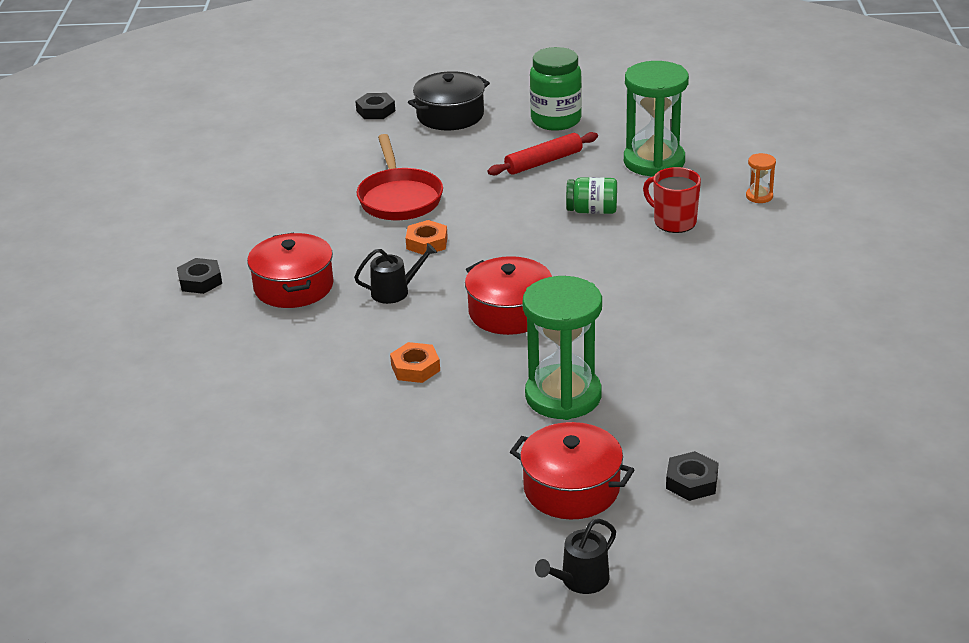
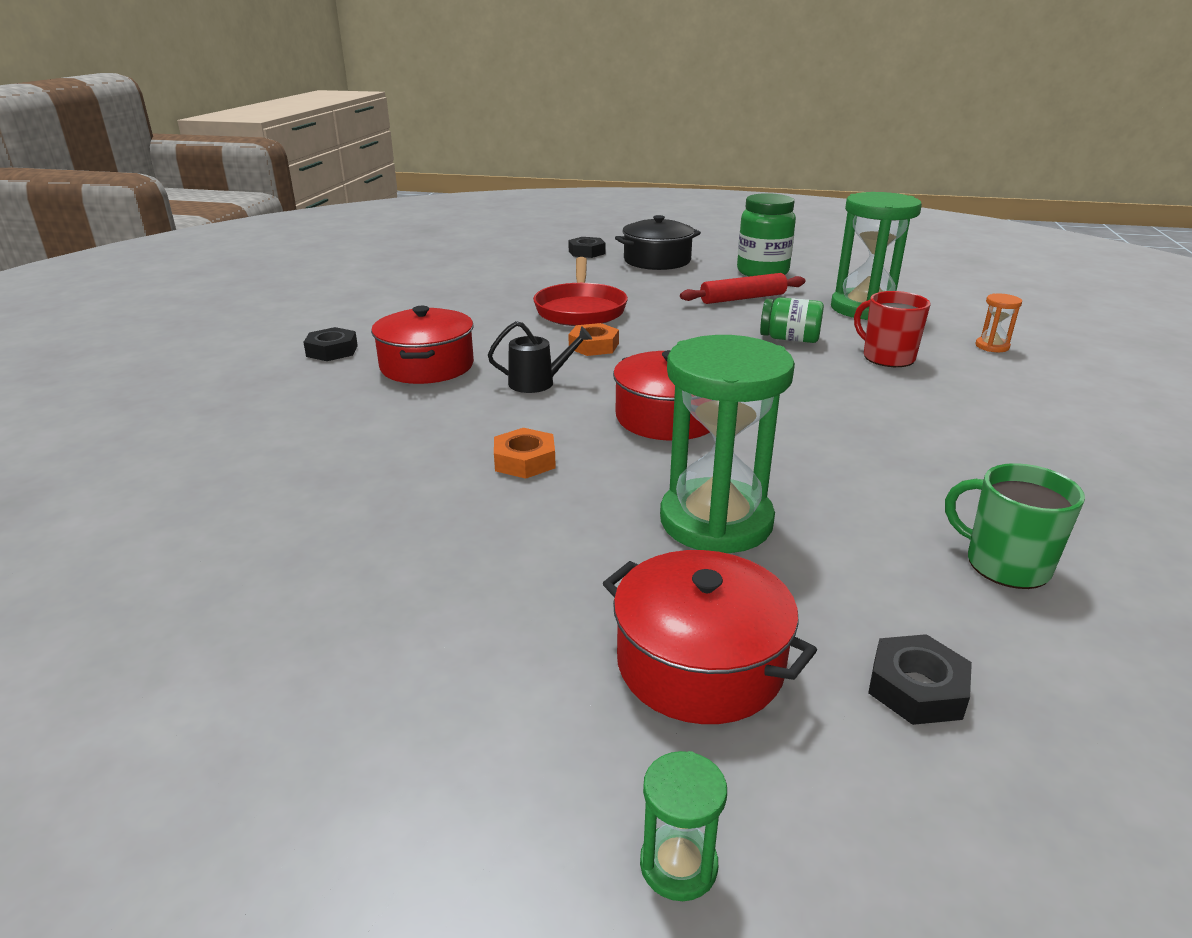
camera: 10 degrees right, 5 degrees down
(580, 580) = (678, 865): black watering can -> green hourglass
(747, 398) = (1005, 565): none -> green mug

